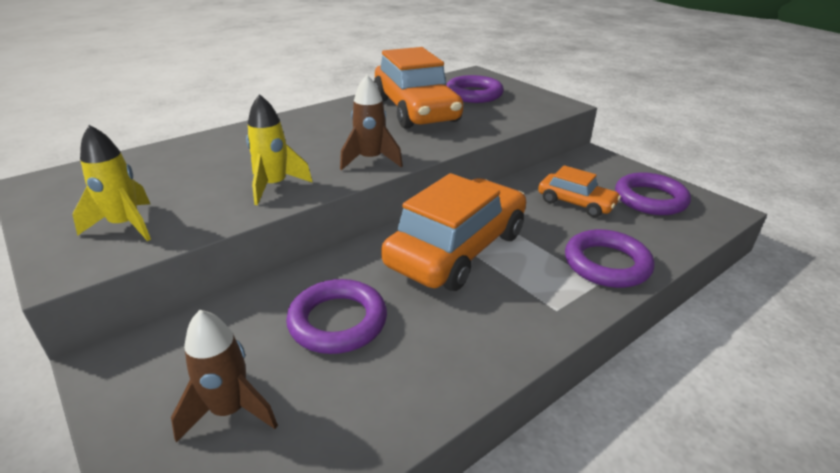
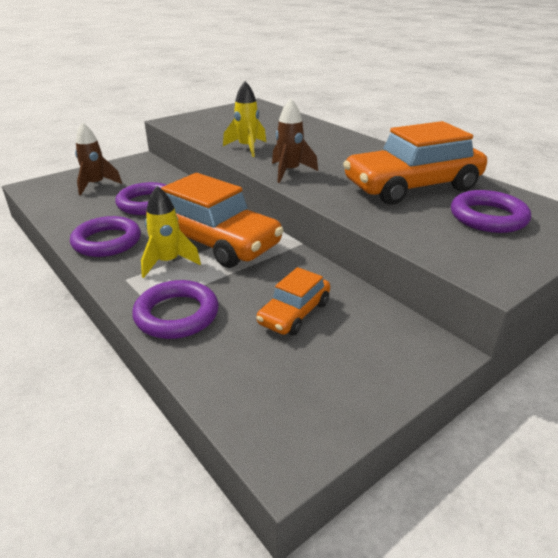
camera: 90 degrees right, 0 degrees up
(126, 225) = (206, 124): yellow rocket -> yellow rocket (168, 262)
(650, 199) = (310, 379): purple ring -> purple ring (107, 241)

